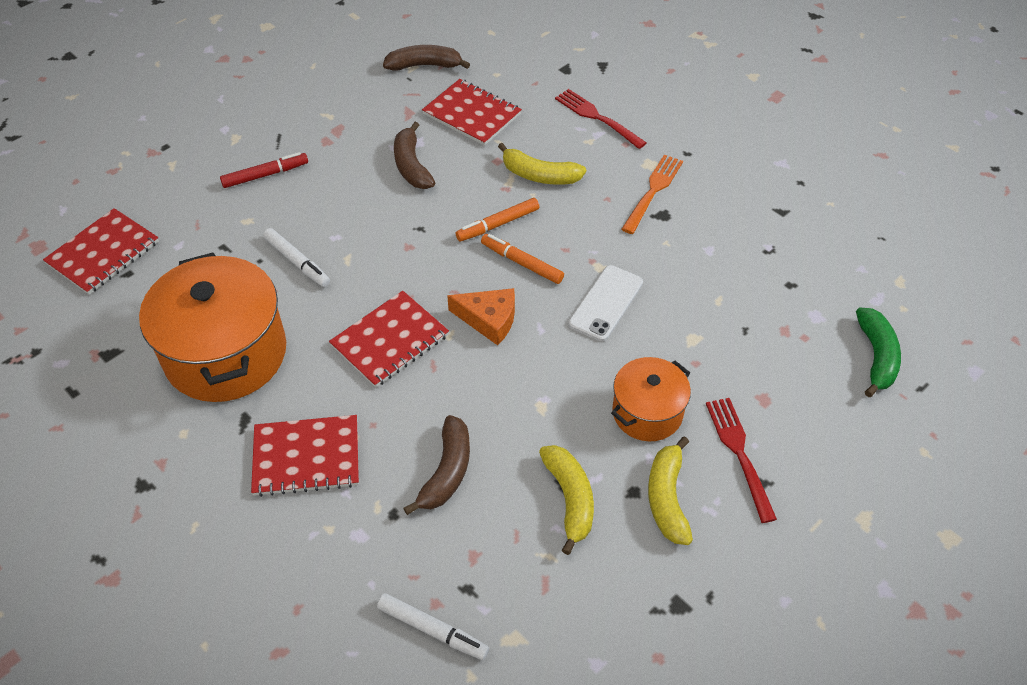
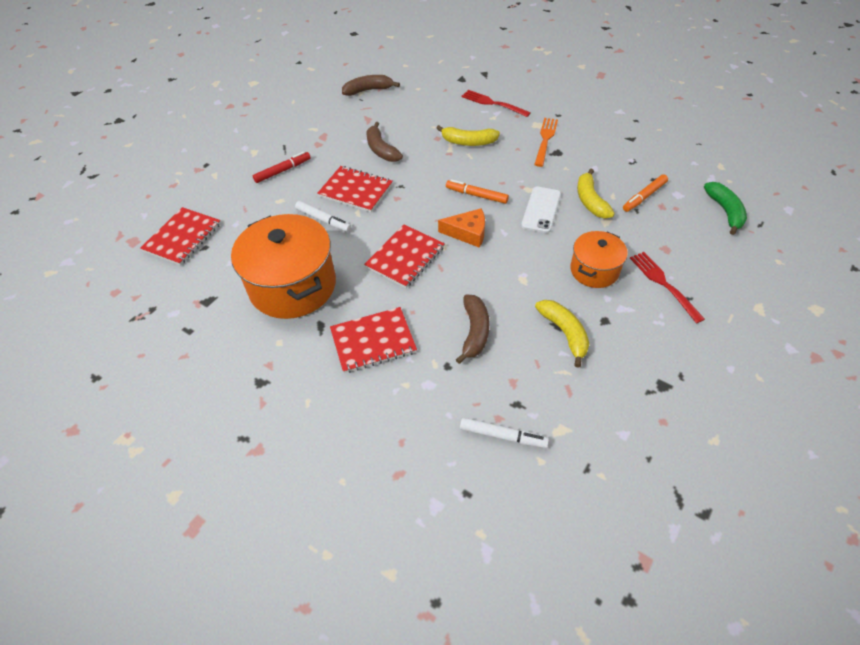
camera: 10 degrees left, 0 degrees up
(472, 114) = (410, 113): red notebook -> red notebook (355, 190)
(498, 224) = (452, 175): orange marker -> orange marker (644, 196)
(667, 498) = (628, 320): yellow banana -> yellow banana (590, 201)

